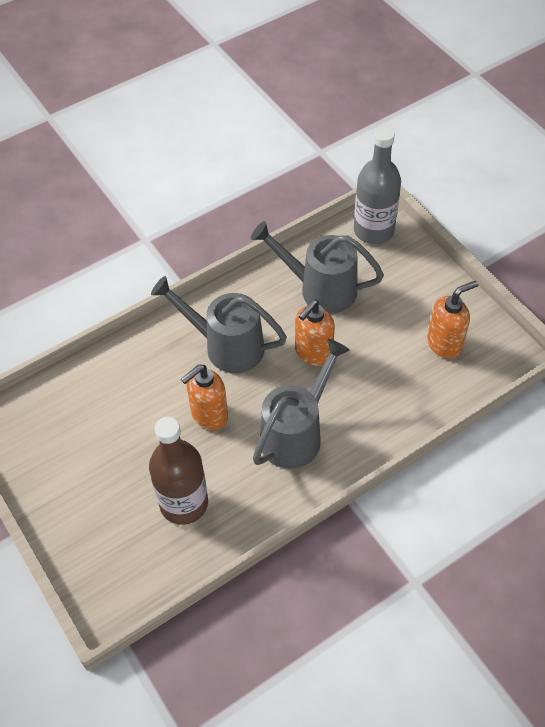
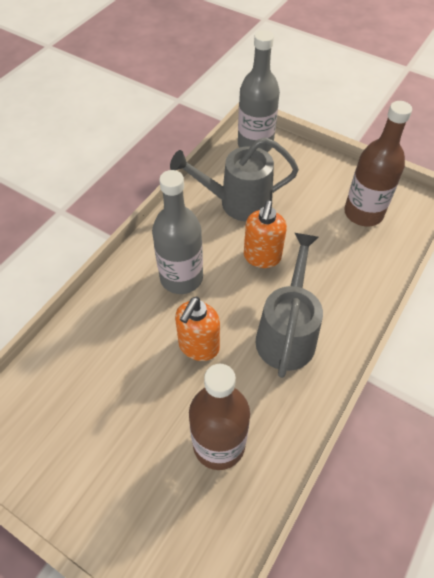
camera: 25 degrees left, 0 degrees up
(225, 346) = (181, 278): grey watering can -> grey bottle
(444, 344) = (363, 213): orange soap dispenser -> brown bottle

